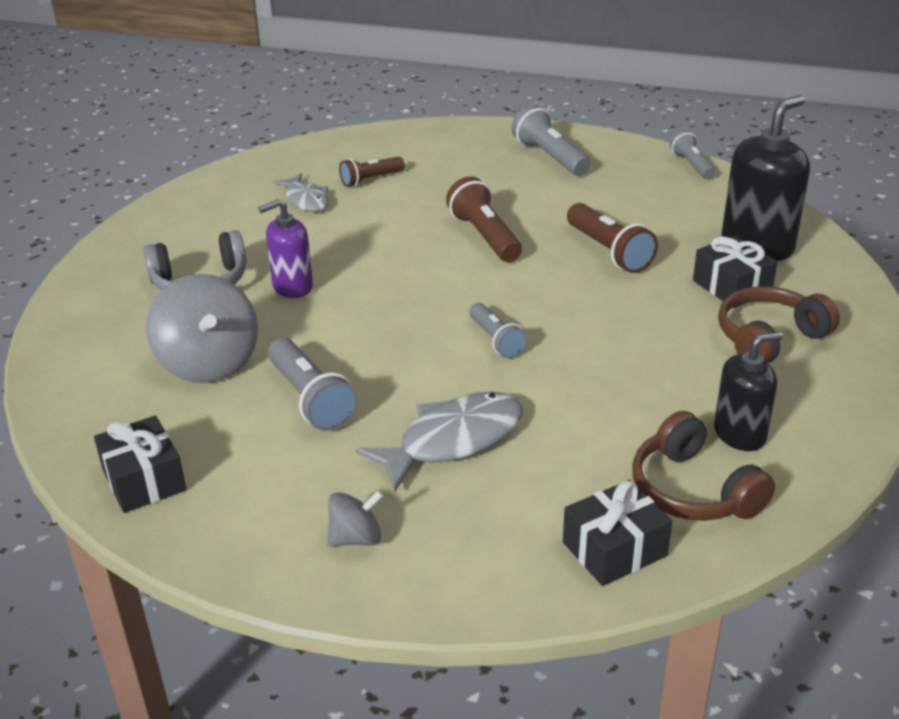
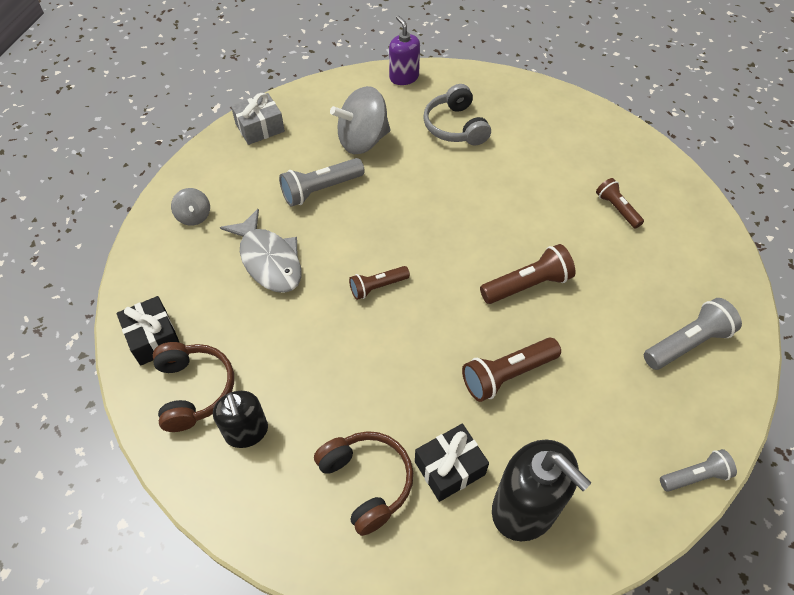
camera: 90 degrees right, 20 degrees up
(144, 480) = (260, 128): black gift -> grey gift
(292, 287) = (450, 172): purple soap dispenser -> purple soap dispenser (404, 77)
(306, 200) = (576, 171): grey fish -> none
(496, 340) = (377, 287): grey flashlight -> brown flashlight
(692, 490) = (194, 390): brown headphones -> brown headphones turned 105 degrees clockwise

